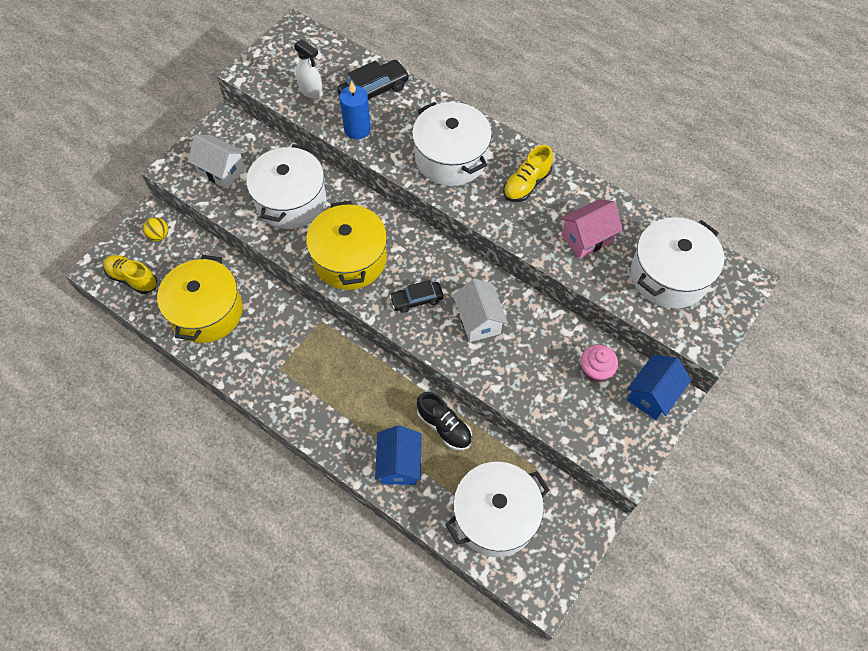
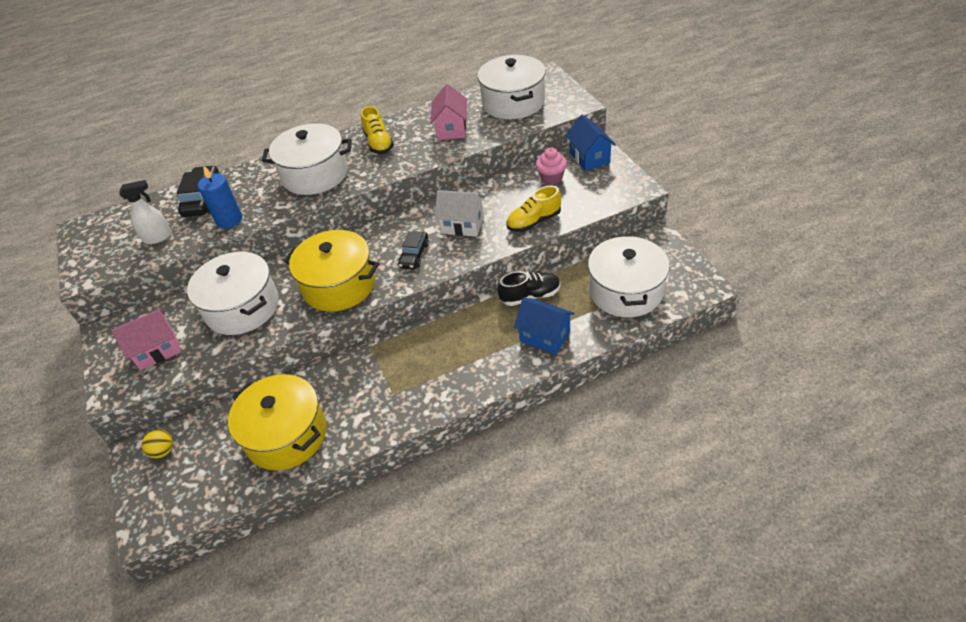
camera: 55 degrees left, 15 degrees down
(133, 279) = (190, 493): yellow shoe -> yellow shoe (534, 222)
(221, 171) = (157, 350): white house -> pink house

